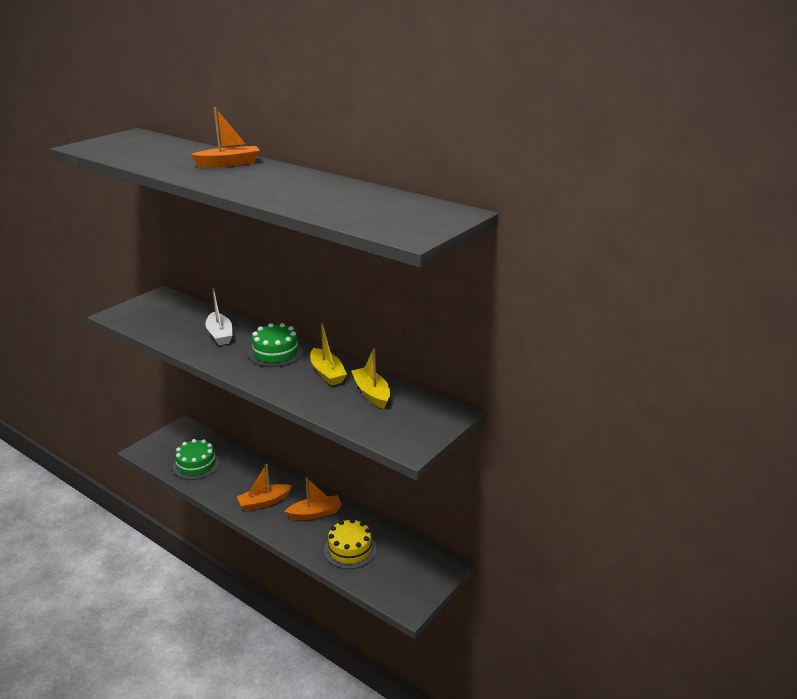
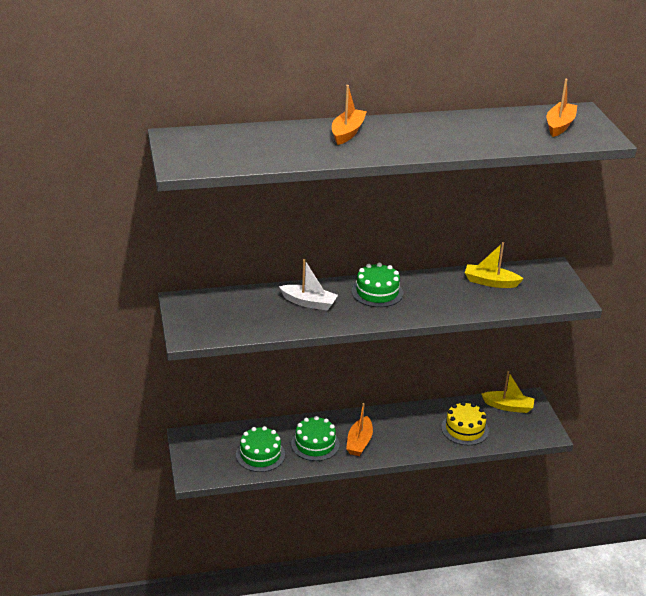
camera: 50 degrees left, 5 degrees up
(237, 482) = (315, 444): none -> green cake
(315, 513) = (404, 424): orange boat -> orange boat (559, 125)
(327, 373) = (439, 286): yellow boat -> yellow boat (508, 406)

